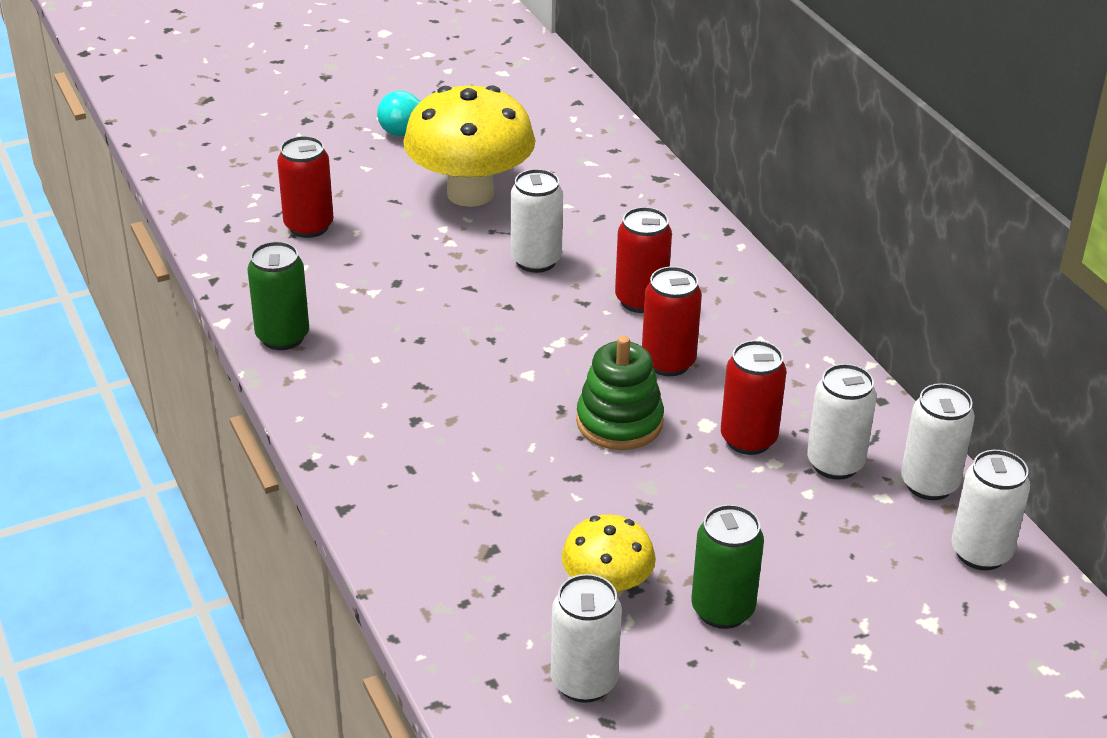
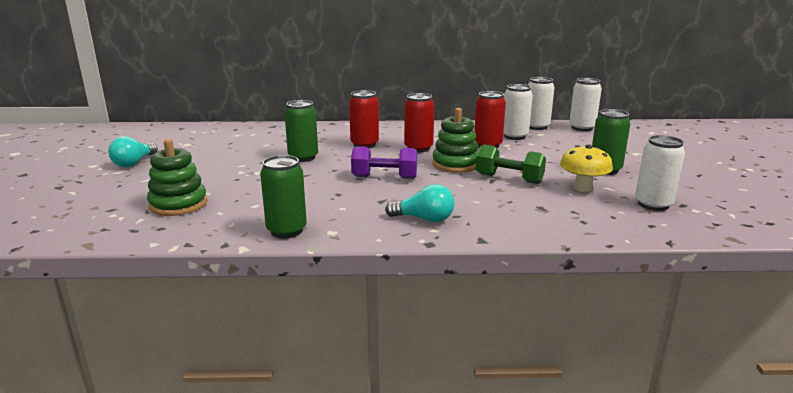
camera: 65 degrees left, 15 degrees down
(309, 226) = (178, 204): red can -> green stacking toy
(381, 441) = (424, 219): none -> turquoise light bulb
(470, 193) = (219, 160): yellow mushroom -> none
(509, 363) = (384, 177): none -> purple dumbbell
(536, 260) = (303, 157): white can -> green can
(592, 495) = (509, 179): none -> green dumbbell

